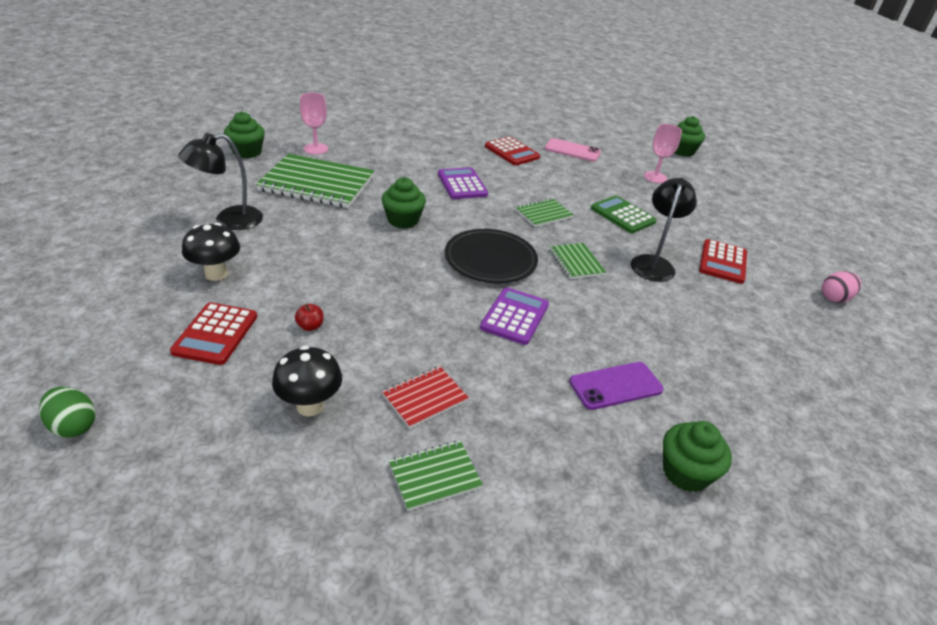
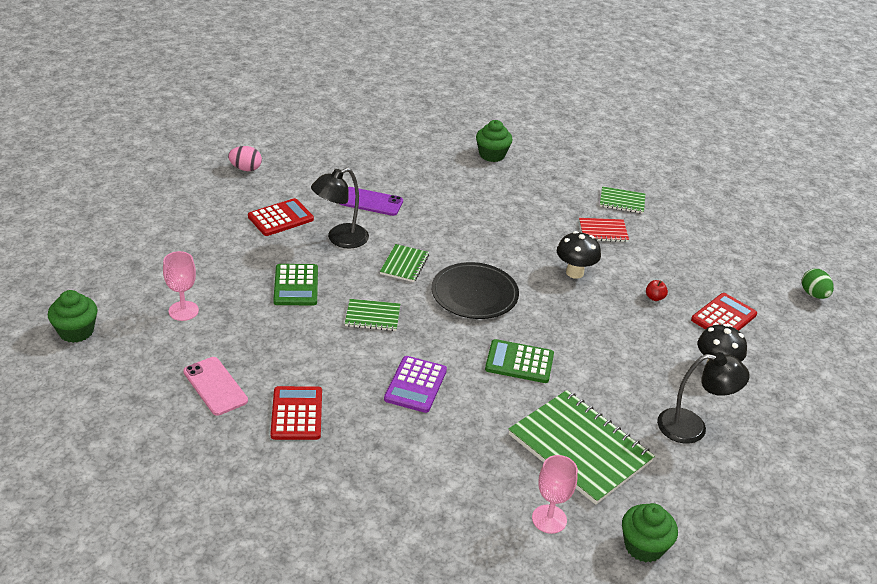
camera: 145 degrees left, 0 degrees up
(310, 406) = (674, 253): black mushroom -> black mushroom (574, 273)
(403, 220) = (519, 362): green cupcake -> green calculator
(515, 316) = (501, 248): purple calculator -> none
(616, 386) = (481, 193): purple phone -> purple phone (371, 202)

